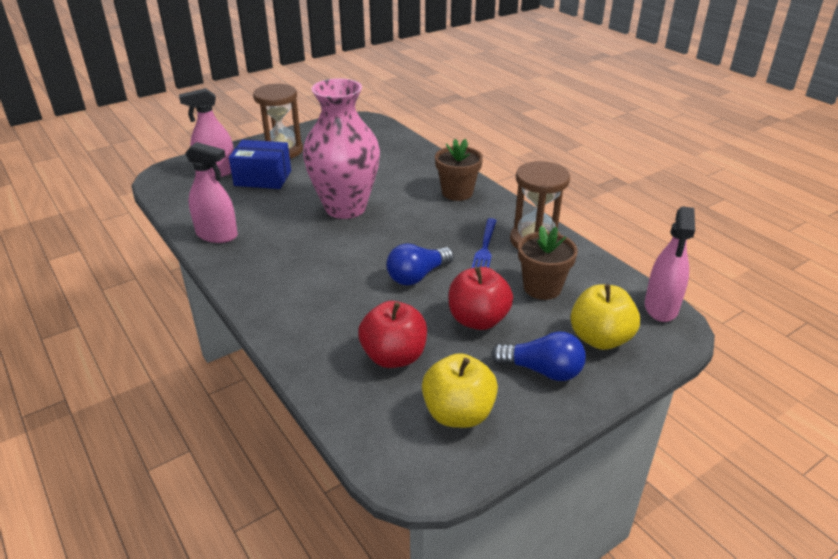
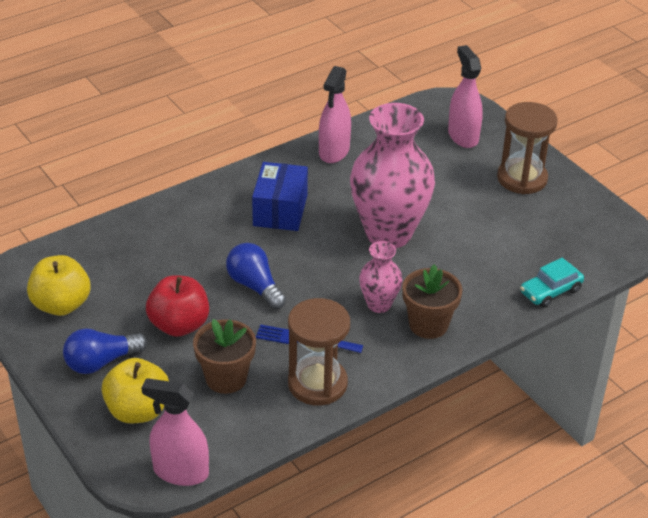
camera: 90 degrees right, 5 degrees up
(263, 178) = (452, 170): blue box -> blue box (280, 210)
(394, 357) = (137, 269): red apple -> none
(415, 147) = (550, 291): none -> turquoise car
(436, 213) = (379, 304): none -> pink vase
(542, 370) = (101, 362): blue light bulb -> blue light bulb turned 45 degrees clockwise

